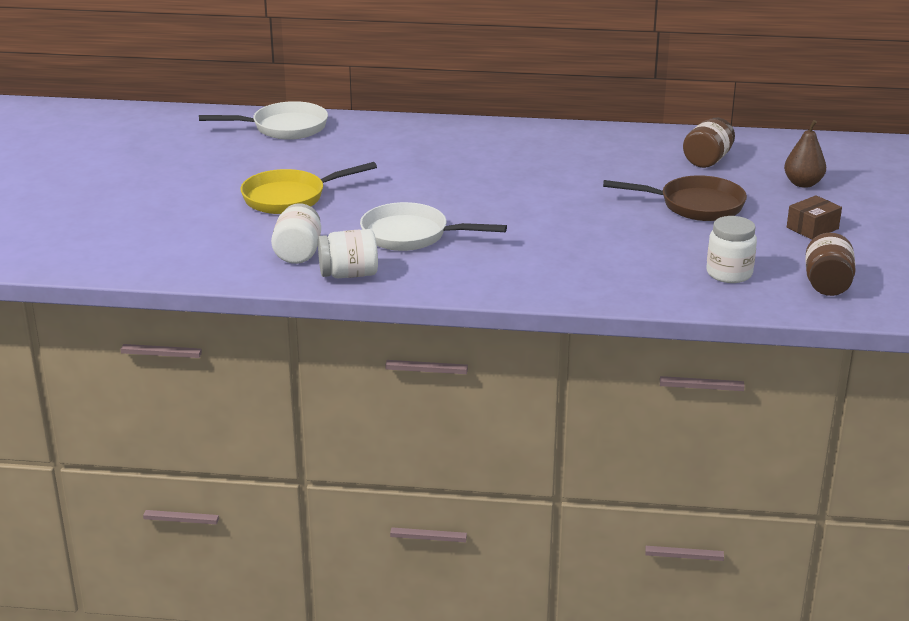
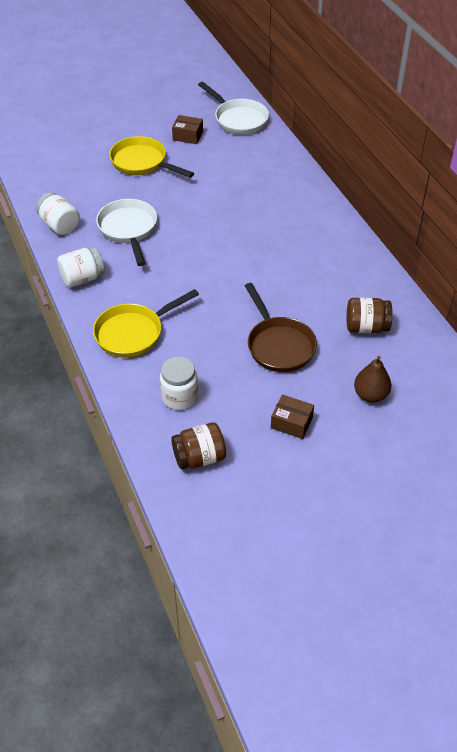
camera: 60 degrees right, 20 degrees up
(275, 161) = (188, 136): none -> brown box
(298, 253) = (73, 195): white jar -> white jar (82, 278)
(601, 274) = (133, 333): none -> yellow pan

